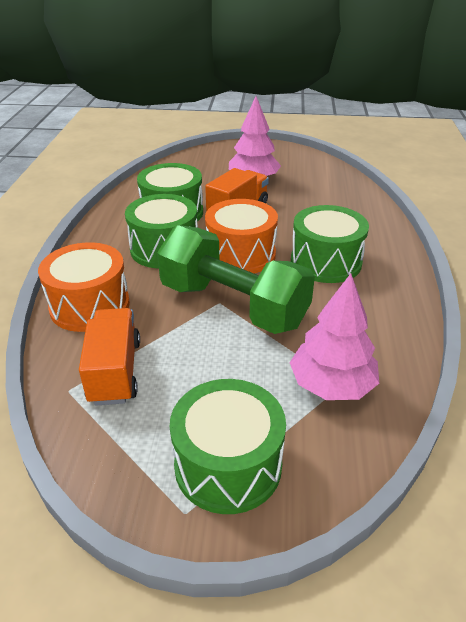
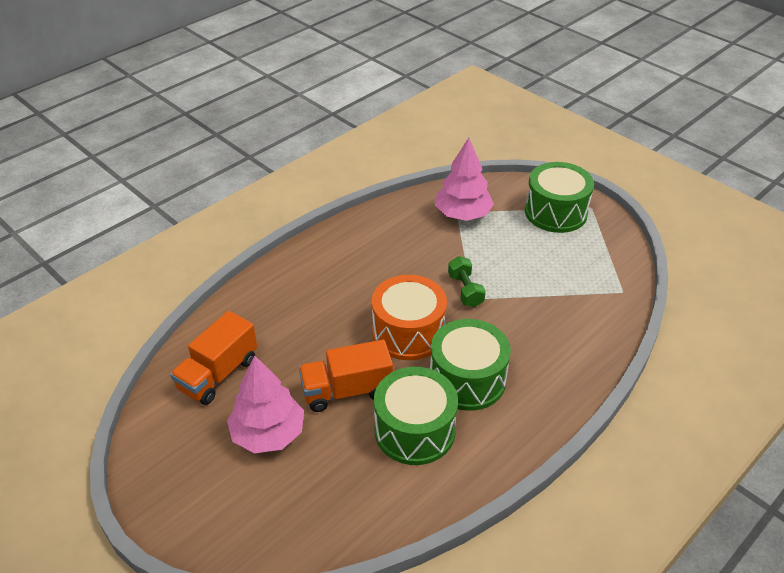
camera: 140 degrees left, 5 degrees up
(90, 305) = (575, 351): orange drum -> none
(115, 371) = (585, 288): orange truck -> orange truck (218, 374)
(233, 305) = (465, 290): green dumbbell -> green dumbbell, size x0.41
(326, 262) = (353, 286): green drum -> none

